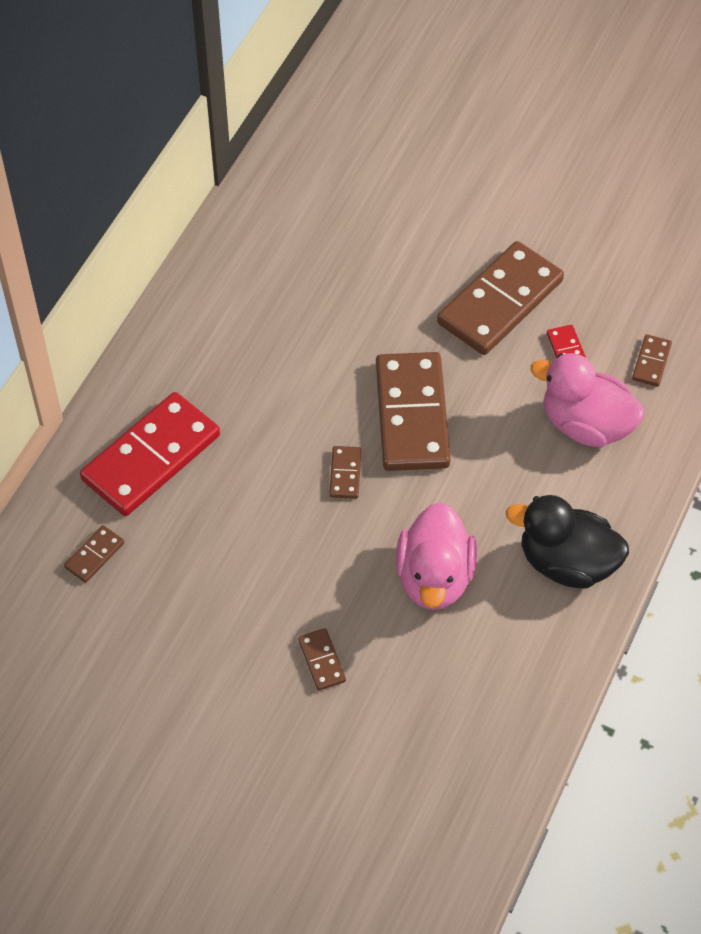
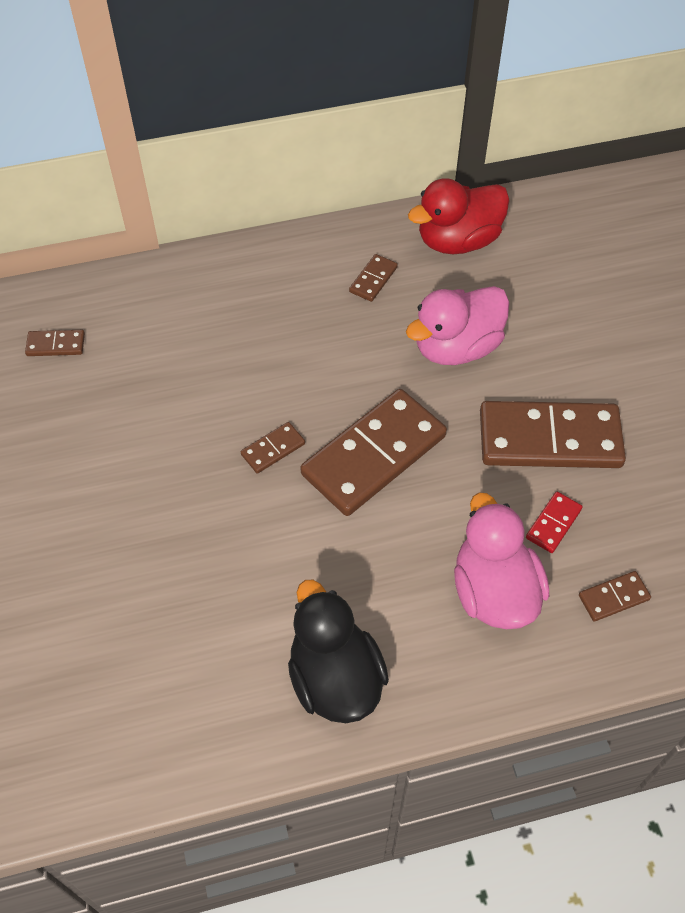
camera: 50 degrees right, 0 degrees up
(151, 458) = (172, 319): red domino -> none
(269, 220) = (458, 240): none -> red duck
(321, 661) = (78, 557): brown domino -> brown domino (373, 279)
(434, 578) = (228, 583): pink duck -> pink duck (456, 347)

